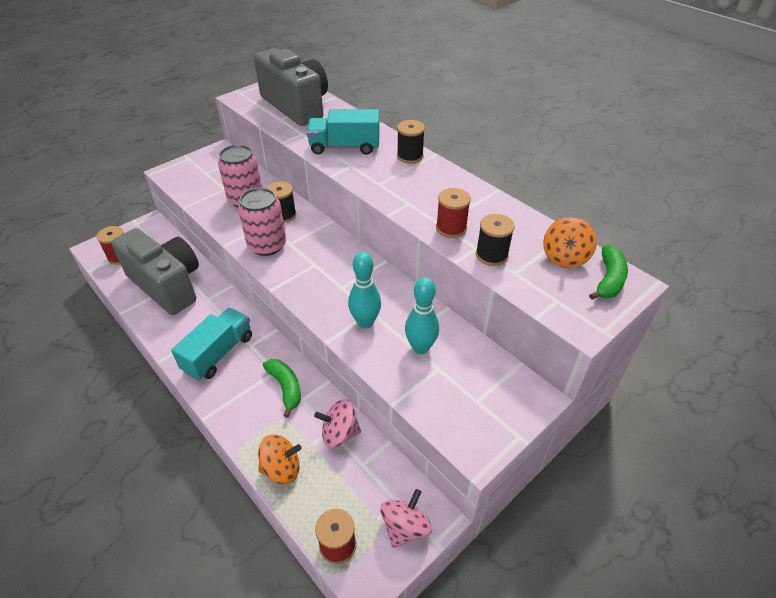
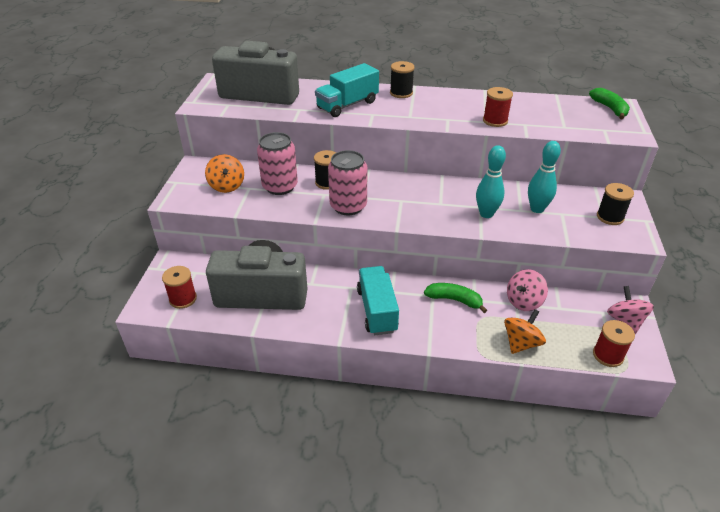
camera: 40 degrees left, 5 degrees down
(491, 255) = (539, 124): black spool -> black spool (610, 217)
(565, 257) = (574, 108): orange spinning top -> orange spinning top (227, 186)

